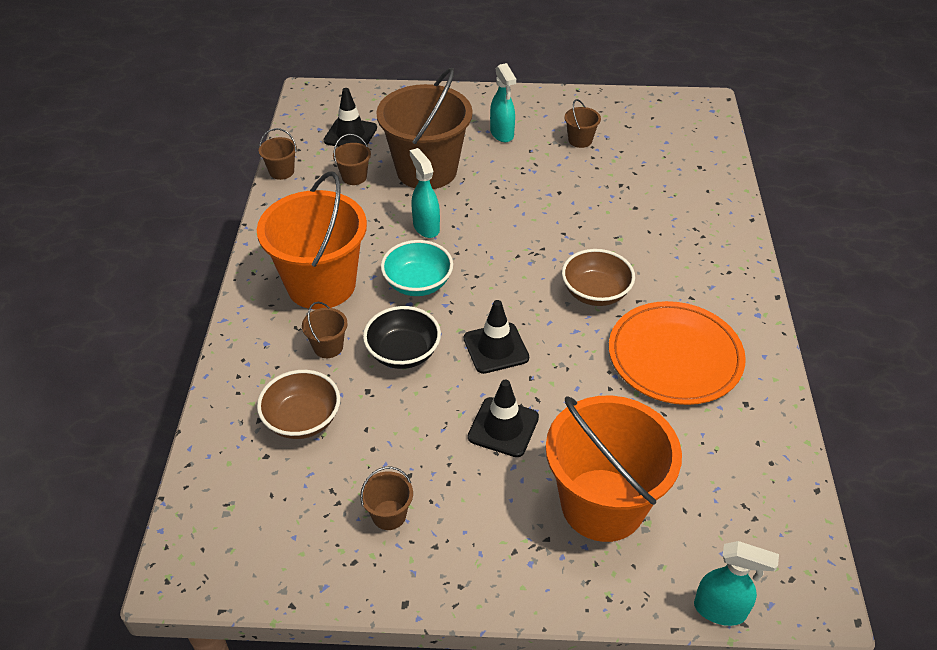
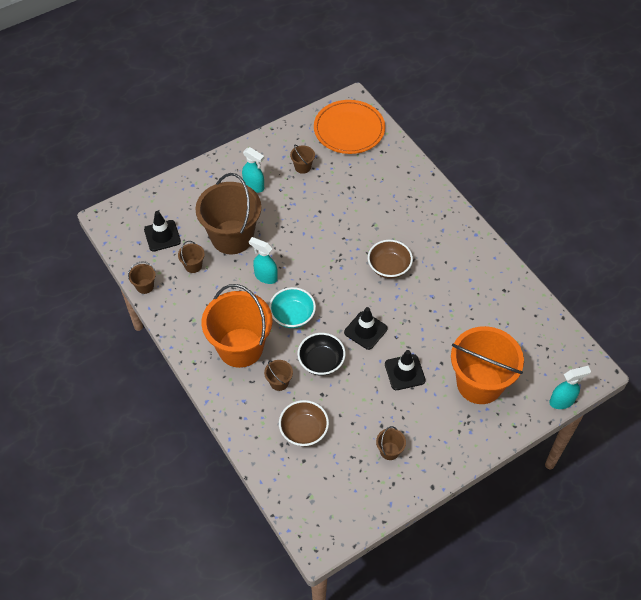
camera: 35 degrees left, 10 degrees up
(675, 356) = (454, 283): orange plate -> orange plate (349, 129)

